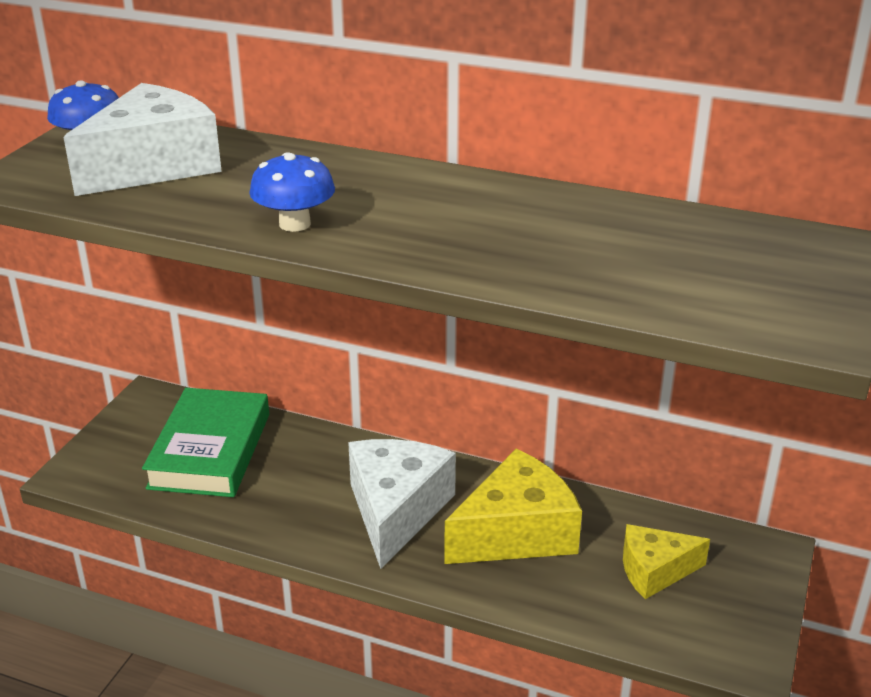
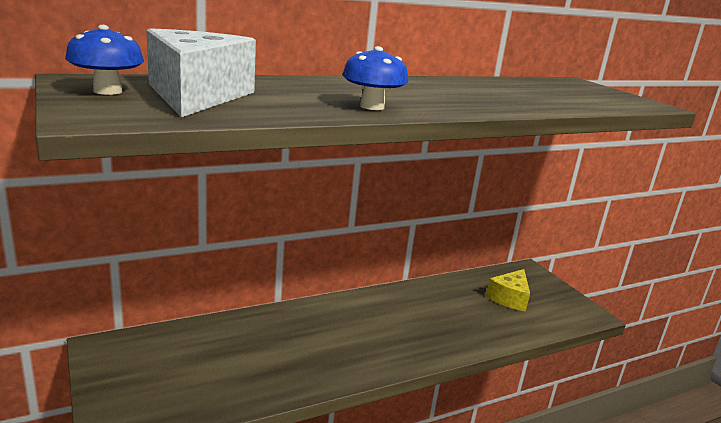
camera: 50 degrees left, 10 degrees down
(210, 450) = (205, 357): green book -> none
(396, 511) = (369, 331): white cheese -> none
(516, 533) = (437, 312): yellow cheese -> none

